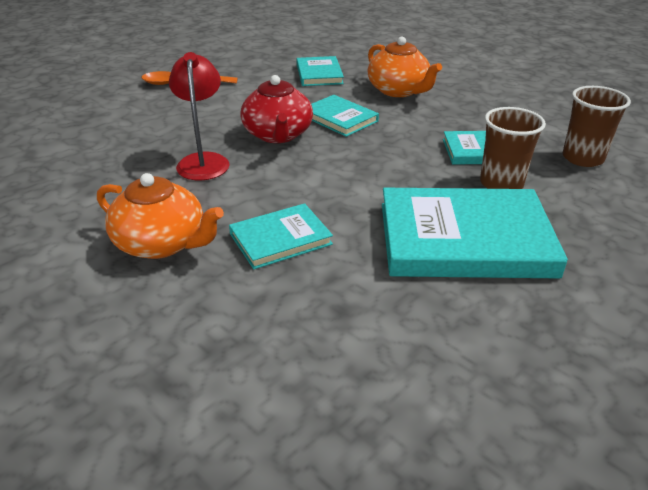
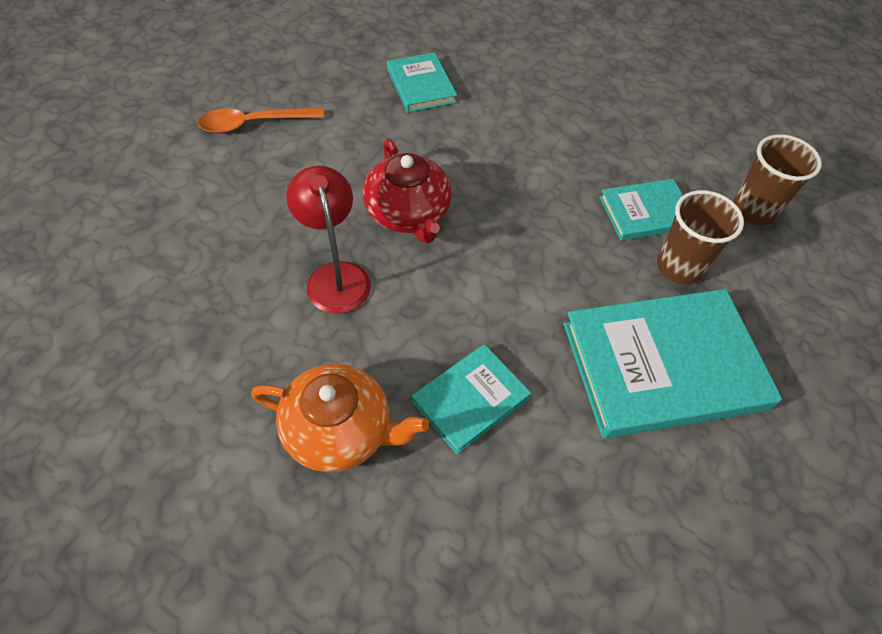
camera: 15 degrees left, 20 degrees up
(339, 118) = (472, 172): turquoise book -> none
(399, 90) = (526, 108): orange teapot -> none

